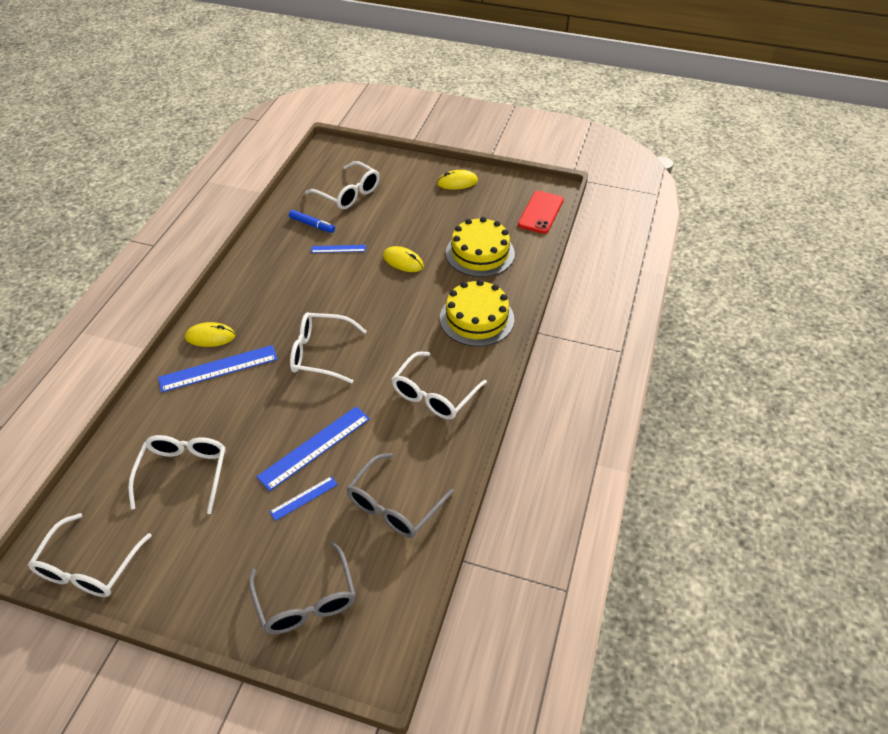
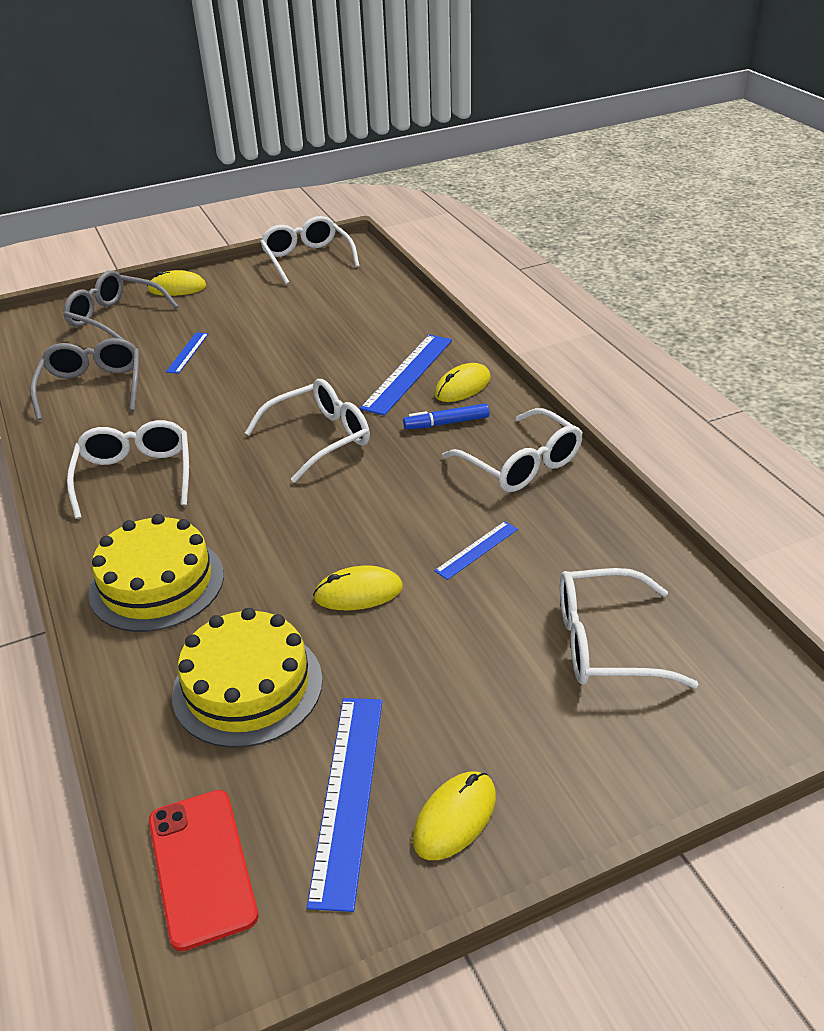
camera: 140 degrees right, 10 degrees down
(184, 473) = (317, 315): white glasses -> white glasses (521, 464)
(221, 611) = (177, 288): none -> yellow mouse
(312, 225) = (569, 557): blue marker -> blue marker (447, 423)
(314, 447) = (221, 380): blue ruler -> blue ruler (348, 795)

